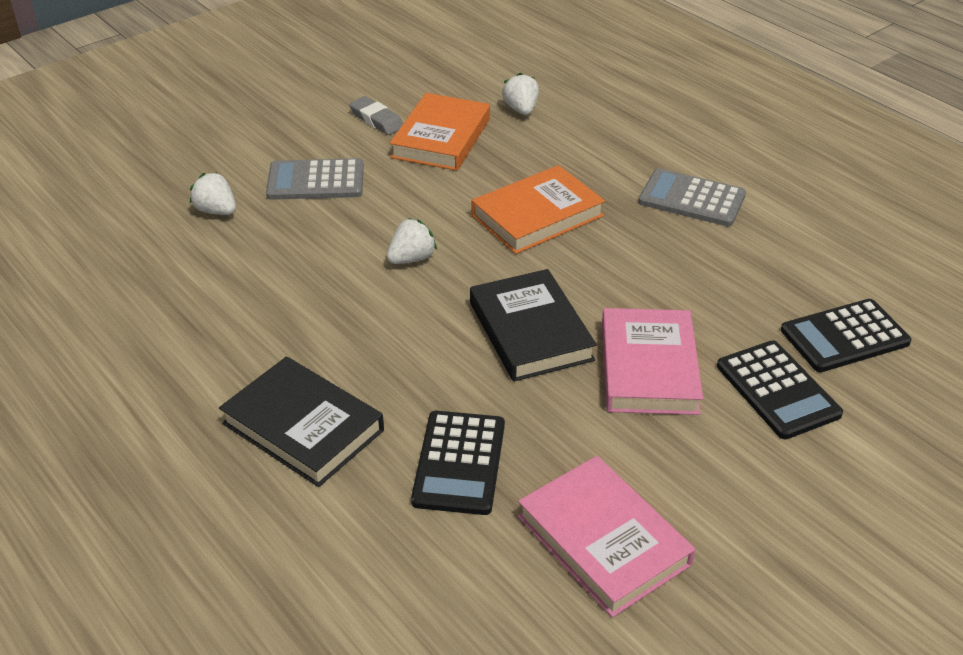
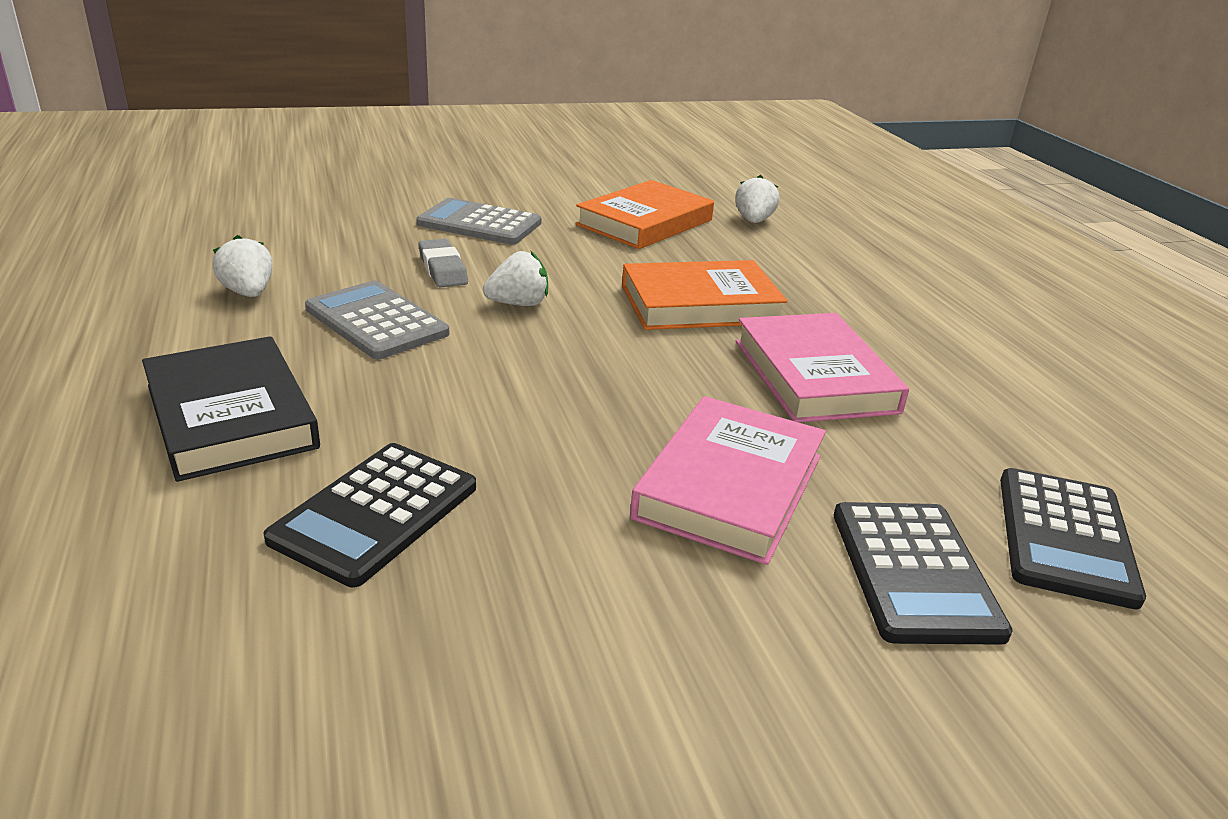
camera: 20 degrees right, 10 degrees down
(216, 211) = (356, 222): white strawberry -> white strawberry (248, 293)
(376, 120) = (588, 196): grey eraser -> grey eraser (443, 269)
(530, 331) = (599, 404): black book -> none
(603, 540) = (487, 684): pink book -> pink book (814, 376)
(691, 199) = (912, 335): grey calculator -> grey calculator (376, 321)
(844, 336) = (1065, 537): black calculator -> black calculator turned 75 degrees counterclockwise

